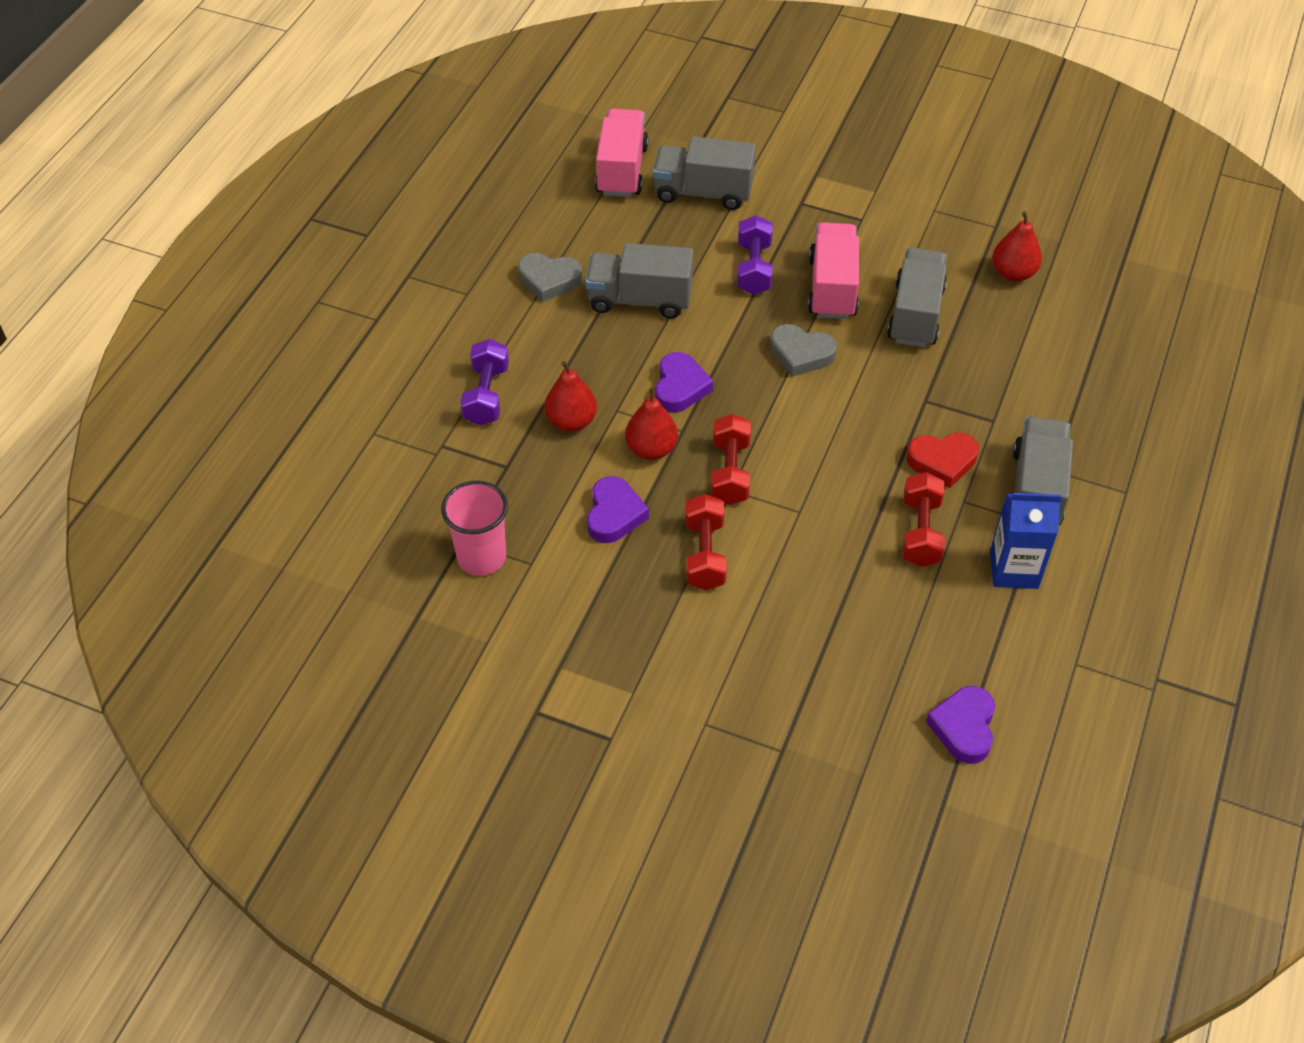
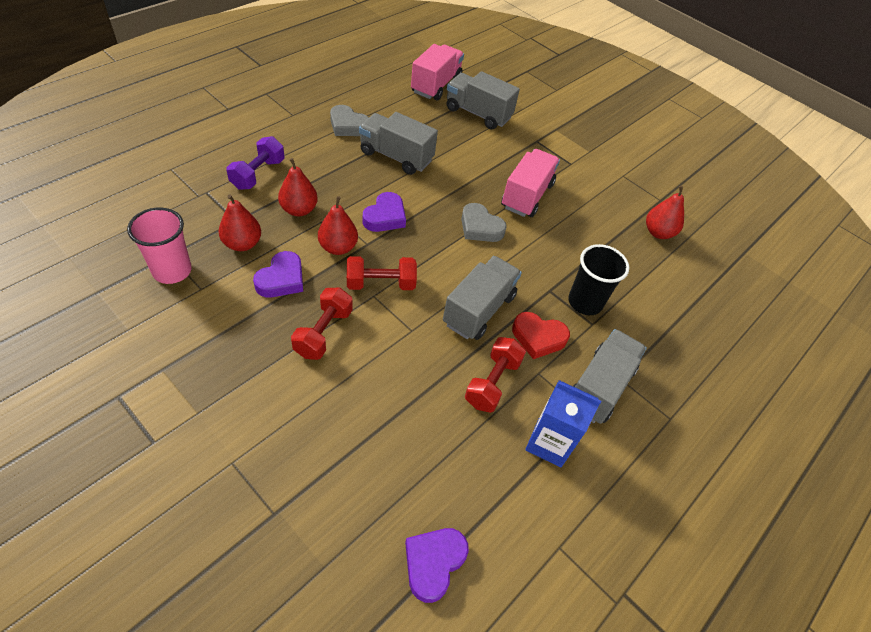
camera: 15 degrees right, 0 degrees up
(537, 491) = (242, 244): none -> red pear
(730, 472) = (380, 283): red dumbbell -> red dumbbell turned 60 degrees clockwise
(754, 268) = (482, 166): purple dumbbell -> none
(915, 314) = (574, 232): grey truck -> grey truck (479, 310)
(972, 398) = (585, 302): none -> black cup

